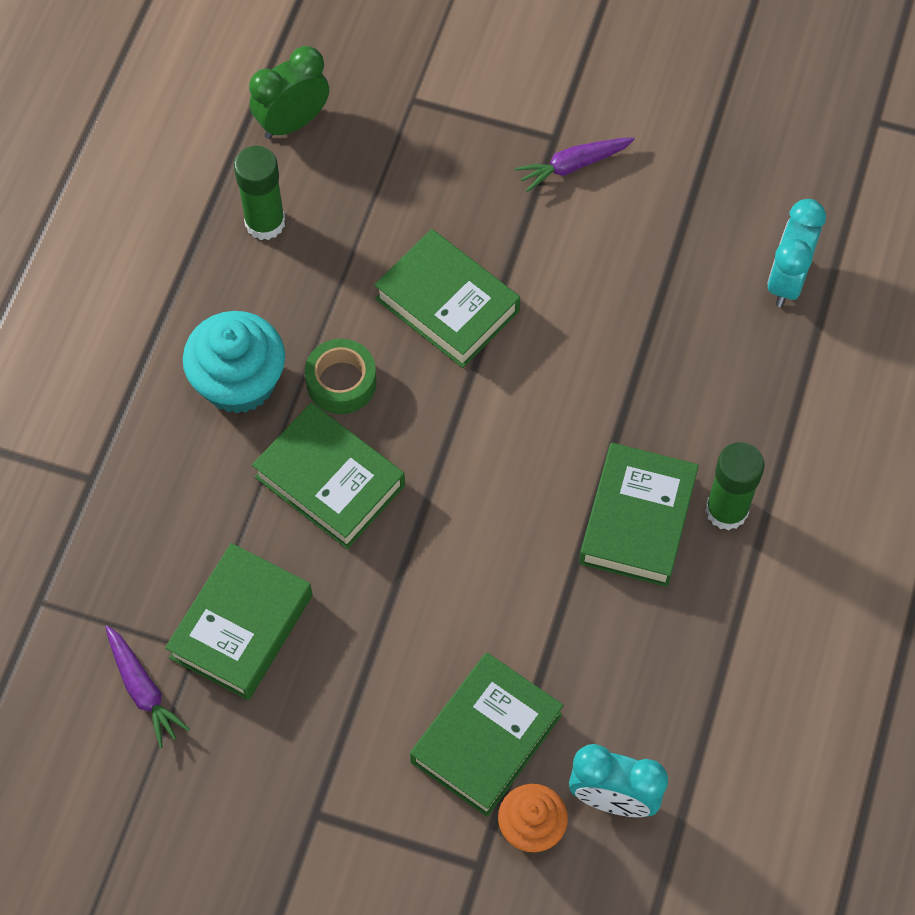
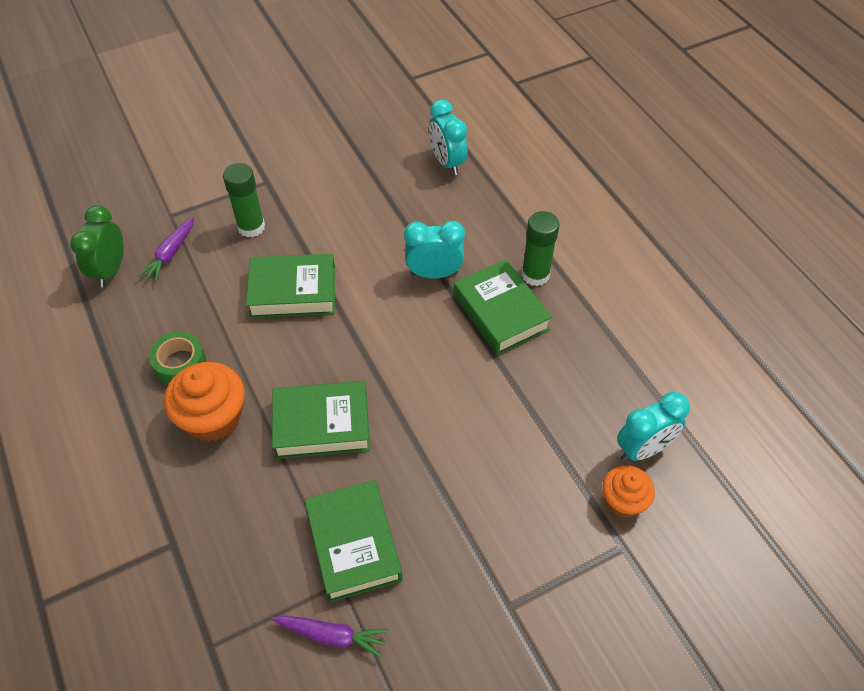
camera: 45 degrees left, 10 degrees down
(239, 382) = (213, 417): turquoise cupcake -> orange cupcake
(265, 223) = (144, 328): green glue stick -> green glue stick (251, 227)
(341, 382) = (274, 371): green tape -> green tape (180, 364)
(486, 738) = (550, 478): green book -> none
(573, 166) = (290, 187): purple carrot -> purple carrot (170, 254)
(616, 411) = (434, 274): none -> turquoise clock

